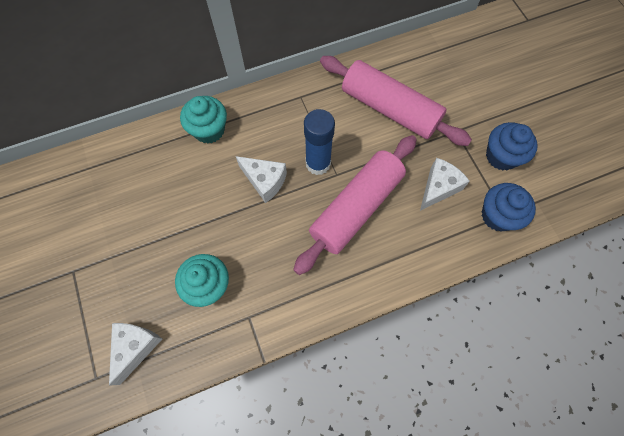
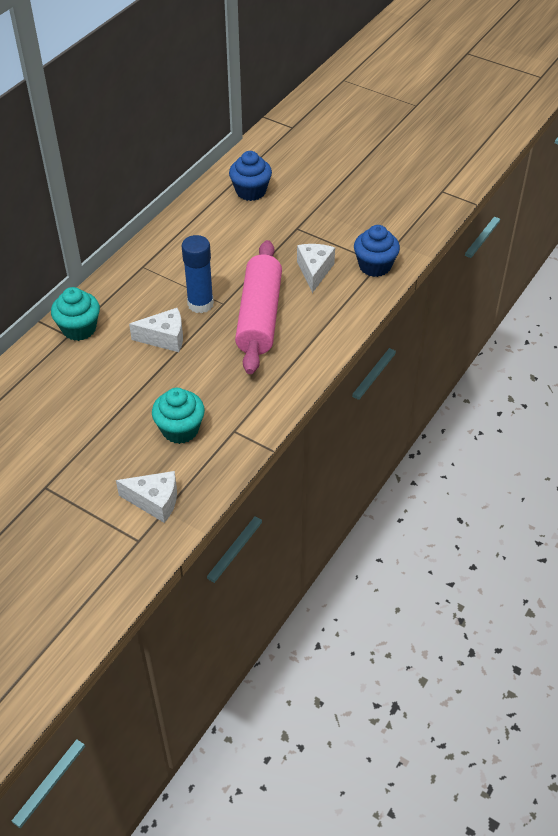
camera: 35 degrees left, 20 degrees down
(136, 347) = (155, 501): white cheese -> white cheese turned 120 degrees clockwise
(389, 109) = (229, 239): pink rolling pin -> none
(501, 156) = (346, 227): blue cupcake -> blue cupcake (251, 191)

